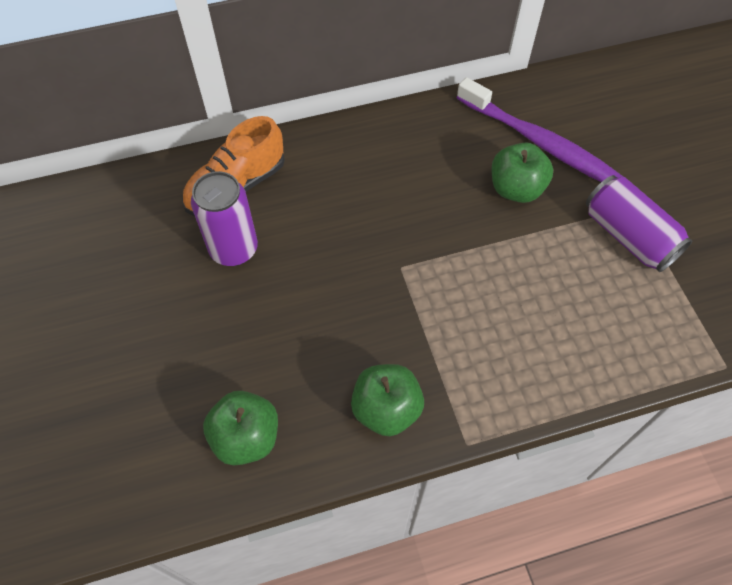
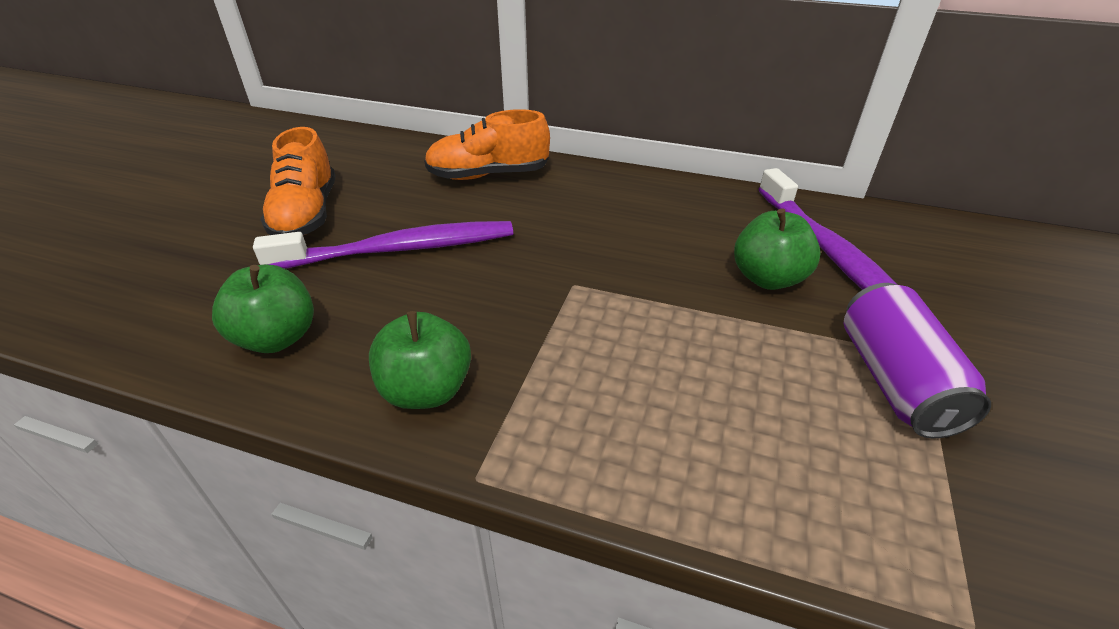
camera: 35 degrees right, 20 degrees down
(128, 317) = (306, 214): none -> orange shoe
(234, 249) = (438, 209): purple can -> none
(247, 308) = (399, 249): none -> purple toothbrush

